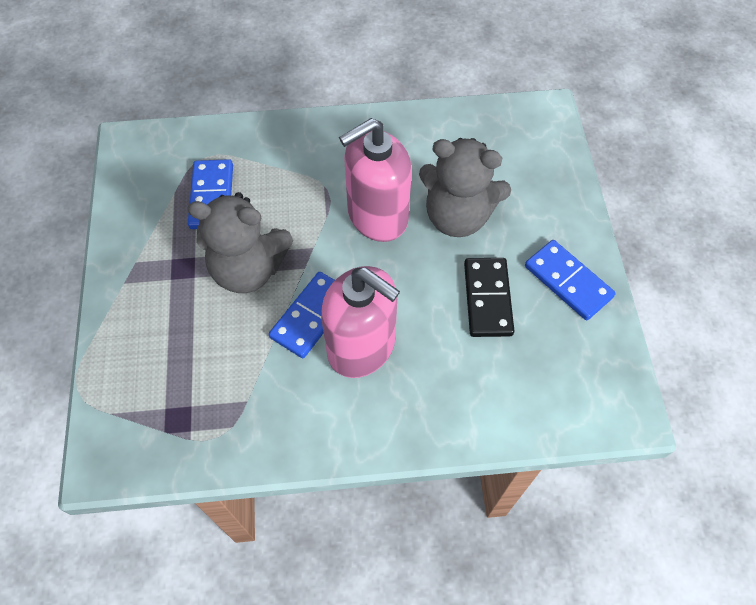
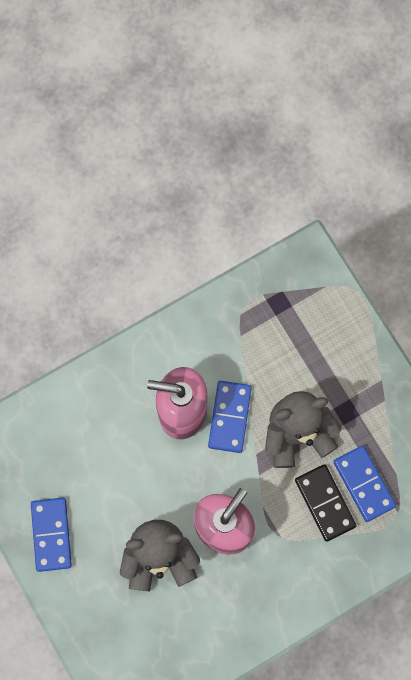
camera: 155 degrees right, 15 degrees up
(487, 299) = (107, 491): black domino -> black domino (325, 503)
(568, 282) = (51, 534): blue domino -> blue domino turned 60 degrees clockwise

